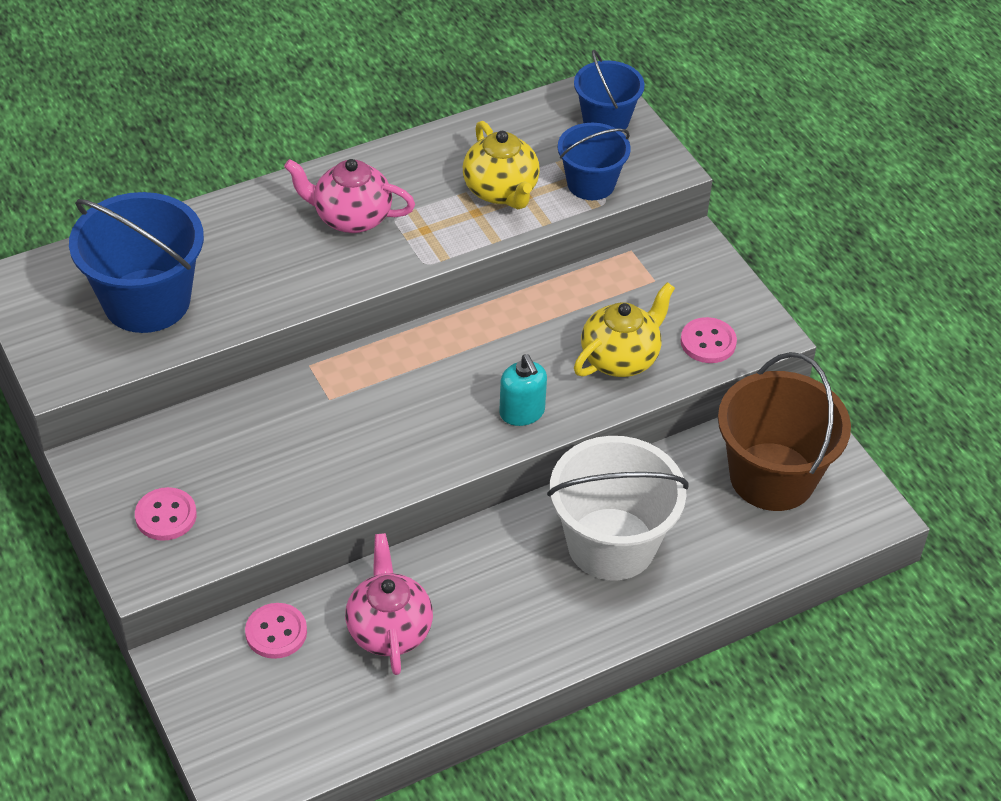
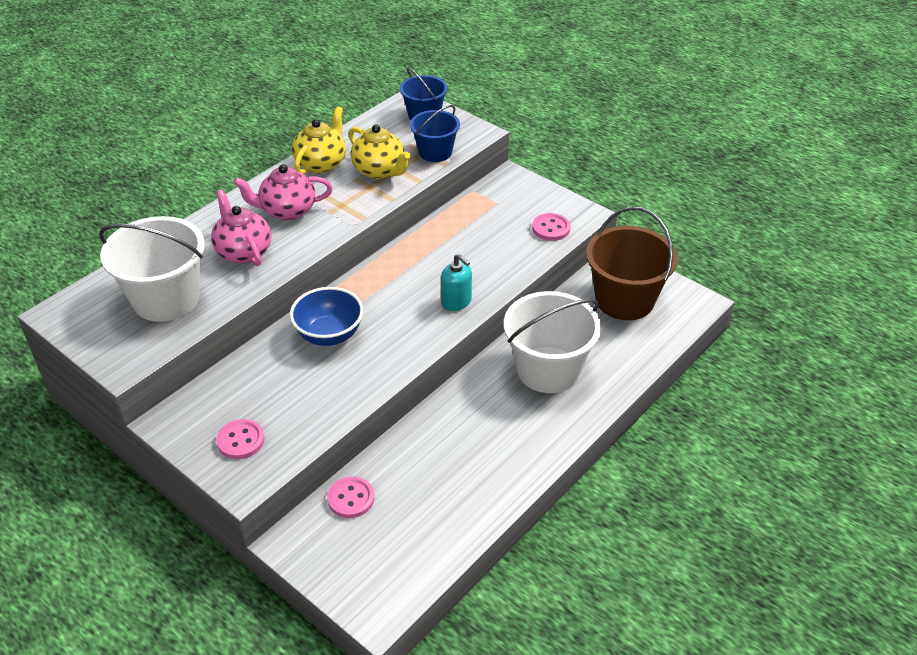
camera: 20 degrees left, 5 degrees down
(147, 301) = (166, 299): blue bucket -> white bucket
(336, 408) = (329, 335): none -> blue bowl
(389, 630) = (430, 470): pink teapot -> pink teapot (243, 252)
(620, 358) = (502, 252): yellow teapot -> yellow teapot (321, 164)

